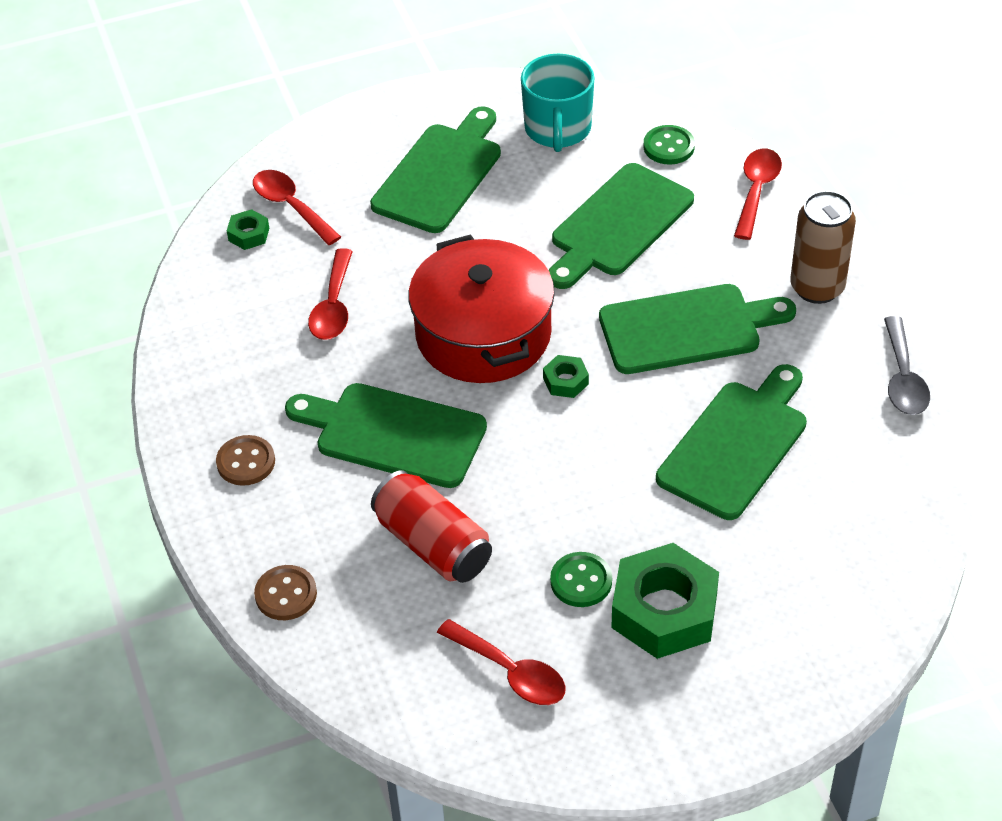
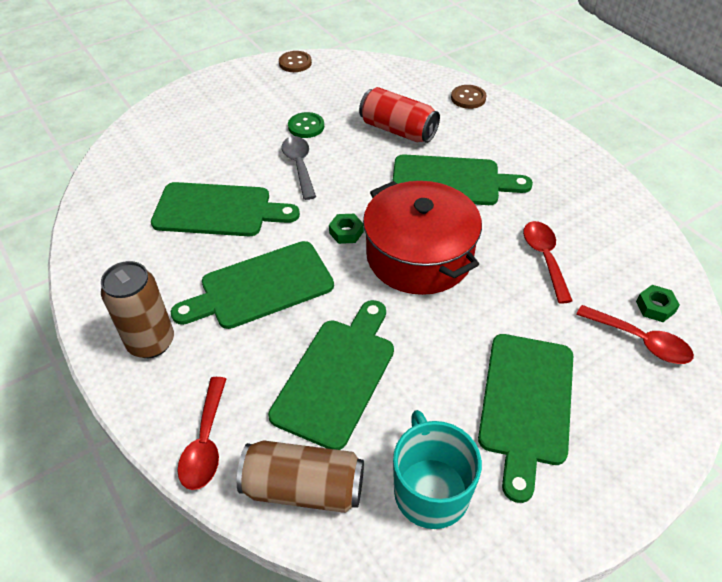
camera: 165 degrees right, 0 degrees up
(246, 462) = (535, 152): brown button -> brown button (295, 63)
(510, 672) = (333, 86): red spoon -> none
(664, 610) = (256, 121): green nut -> none
(668, 147) = (303, 488): green button -> brown can
(736, 445) = (218, 210): green cutting board -> green cutting board turned 105 degrees counterclockwise
(903, 378) = (89, 275): grey spoon -> grey spoon (299, 166)

